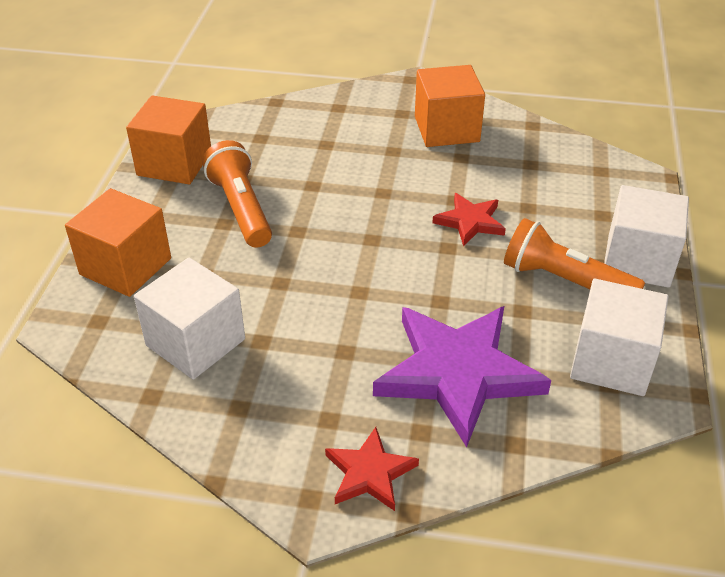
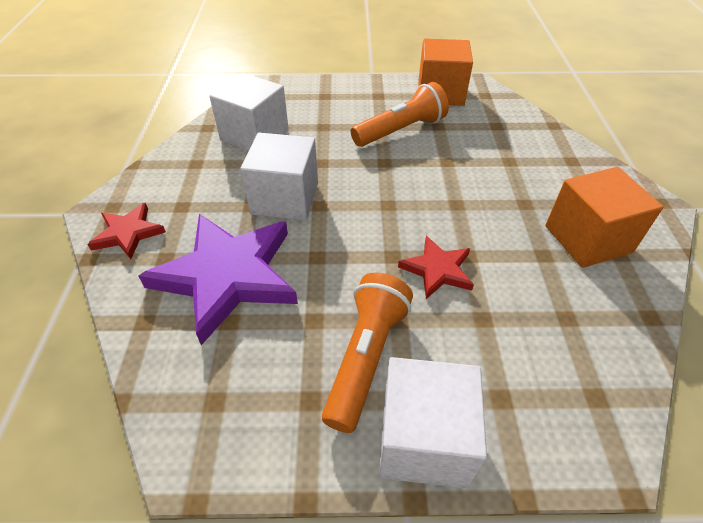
camera: 80 degrees right, 5 degrees up
(125, 266) = (322, 95): orange cube -> none
(611, 361) = (246, 404): white cube -> white cube (285, 198)

